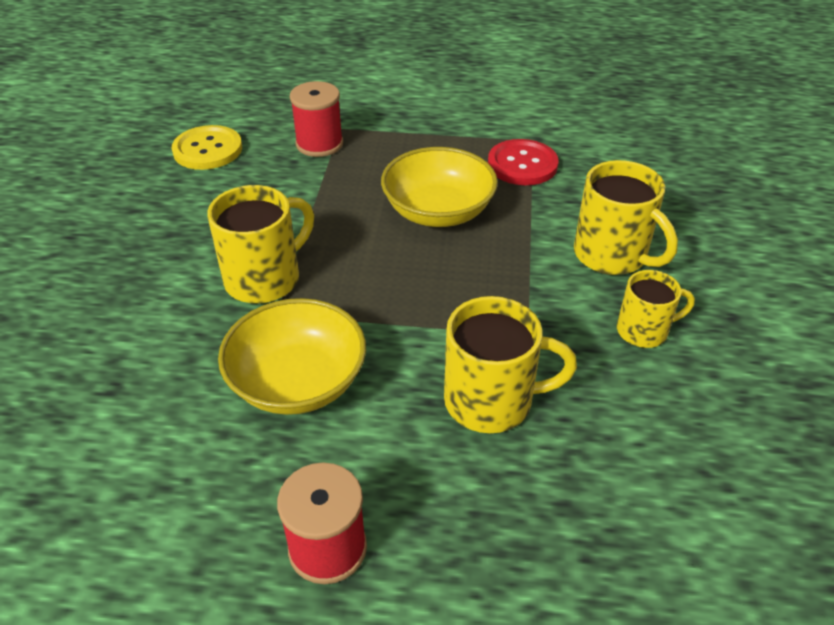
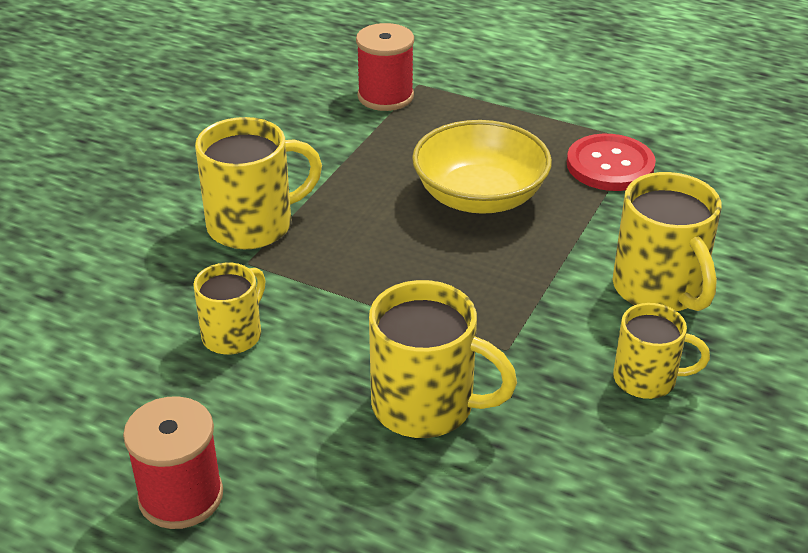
camera: 20 degrees right, 5 degrees down
(207, 150) = (262, 79): yellow button -> none
(298, 382) = (233, 334): yellow bowl -> yellow mug

